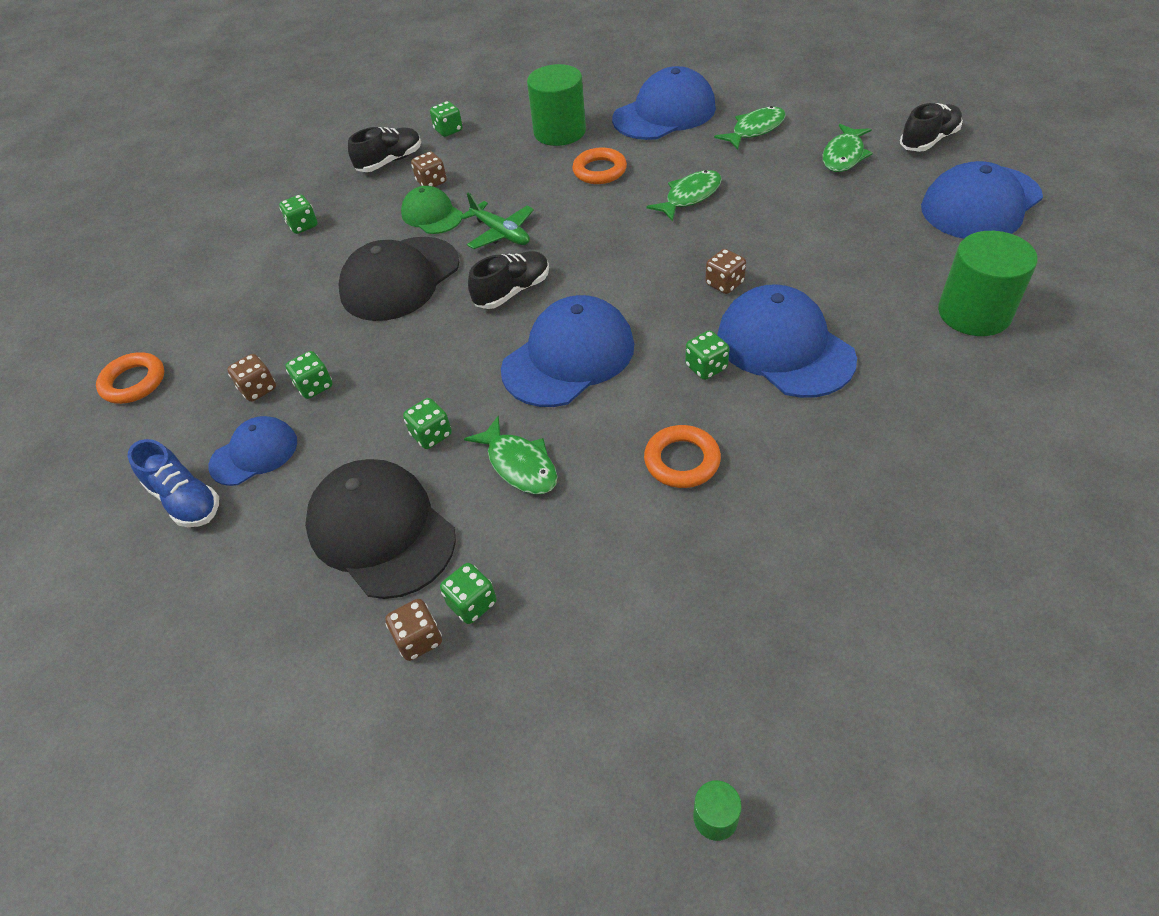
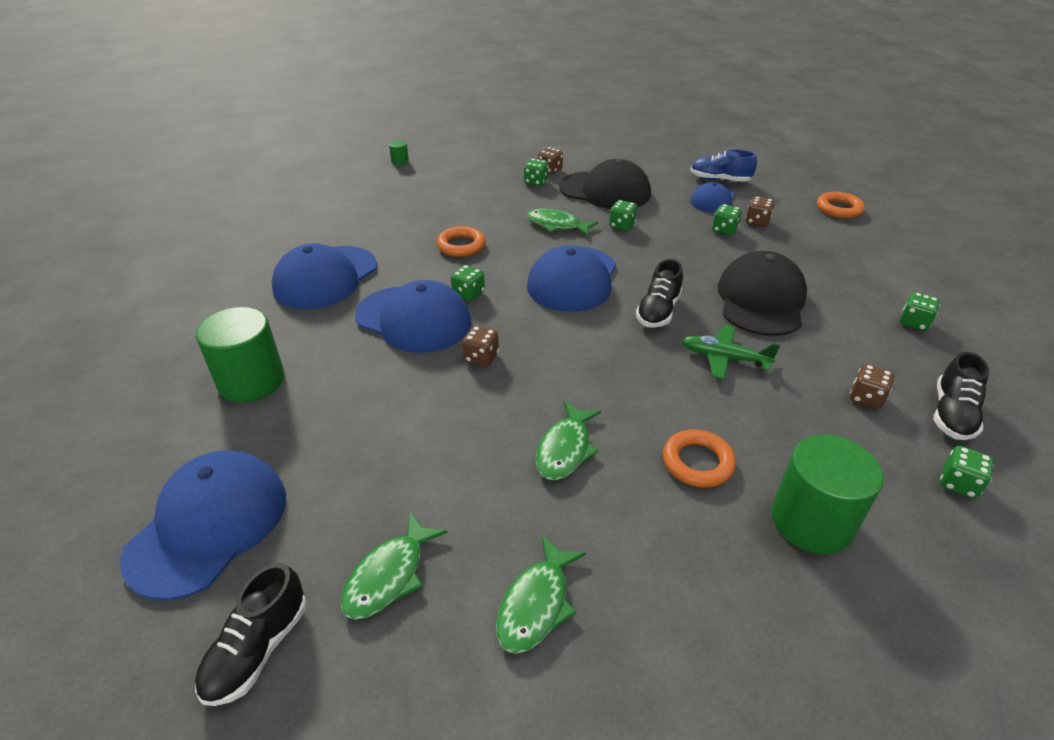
camera: 150 degrees right, 10 degrees down
(432, 215) = (813, 361): green cap -> none
(664, 113) = (697, 609): blue cap -> blue cap (326, 278)
(844, 156) = (389, 575): green fish -> green fish turned 150 degrees counterclockwise

